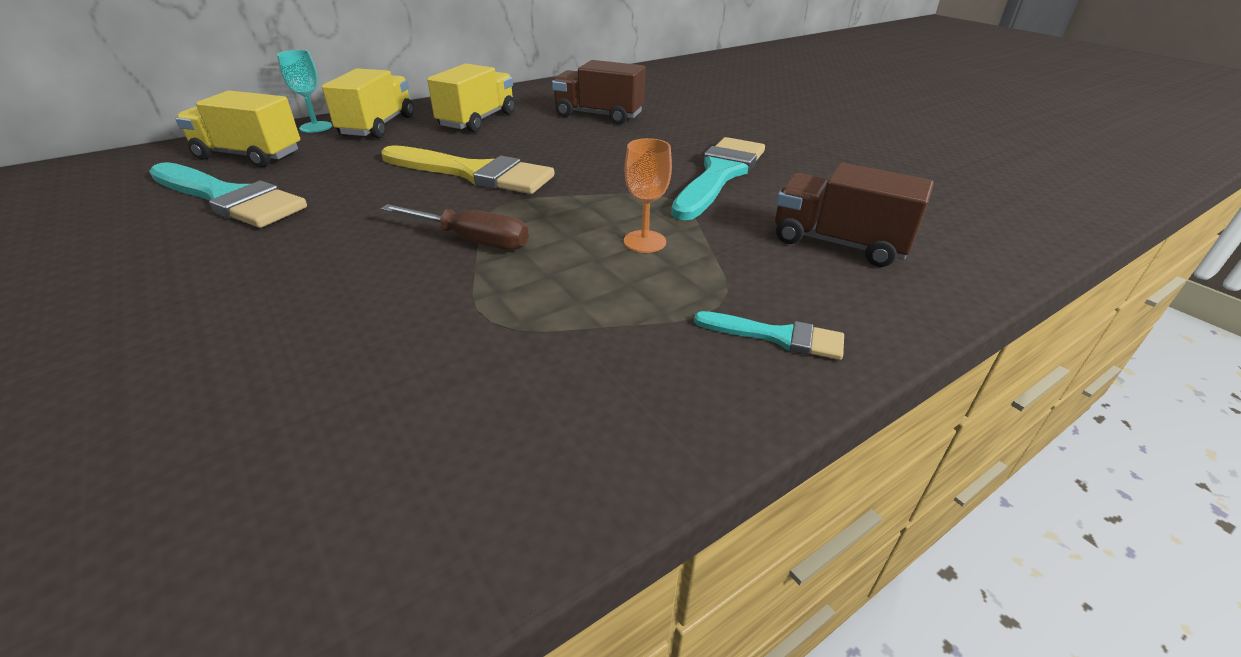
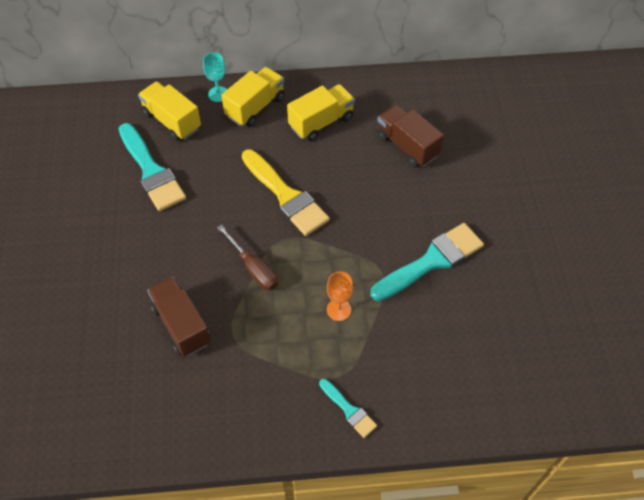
camera: 30 degrees right, 20 degrees up
(838, 243) = (442, 360): brown truck -> brown truck (182, 325)

